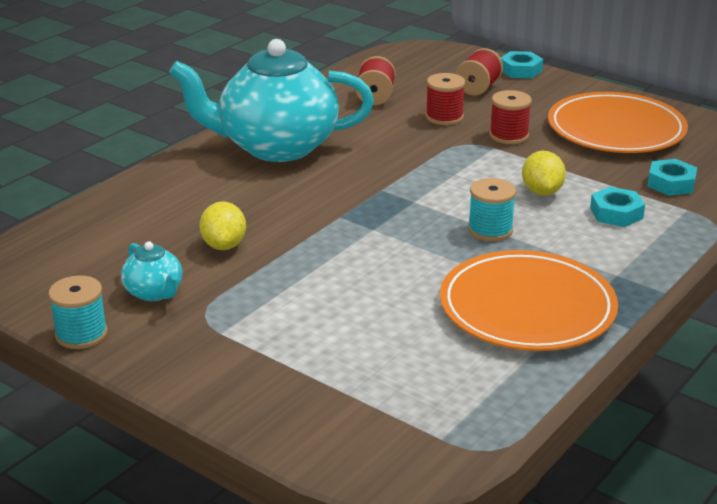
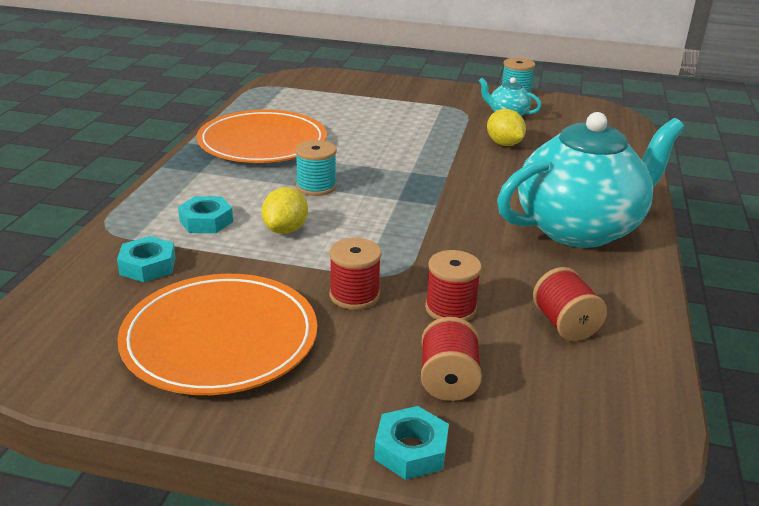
camera: 155 degrees right, 0 degrees up
(542, 192) = (285, 230): yellow lemon -> yellow lemon turned 45 degrees clockwise

